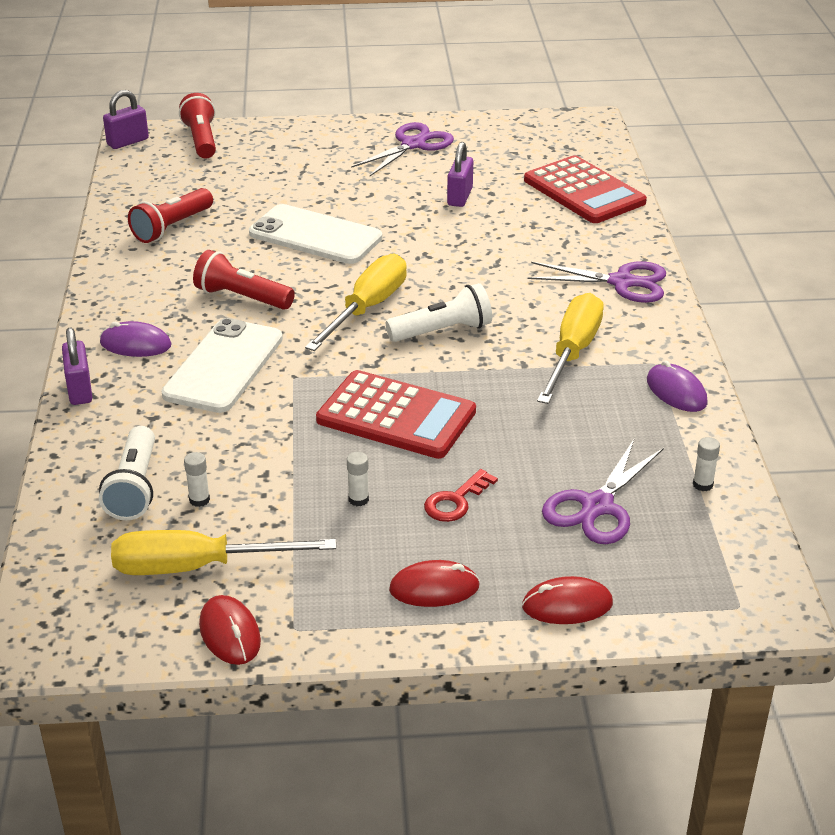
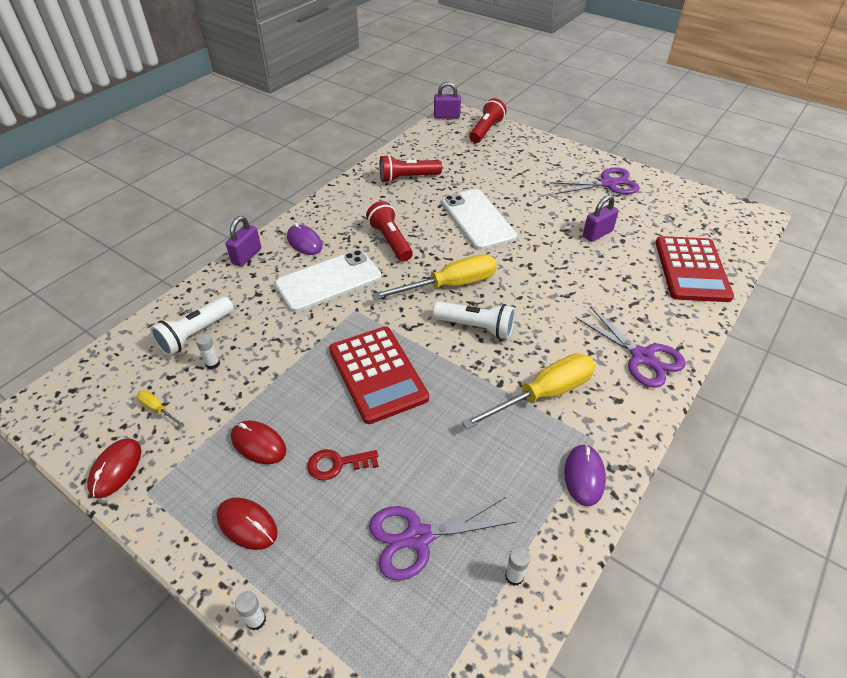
camera: 40 degrees right, 10 degrees up
(197, 567) = (158, 409): yellow screwdriver -> yellow screwdriver, size x0.43
(358, 499) = (287, 422): white glue stick -> white glue stick (256, 620)
(567, 605) = (304, 609): red mouse -> red mouse (258, 444)

